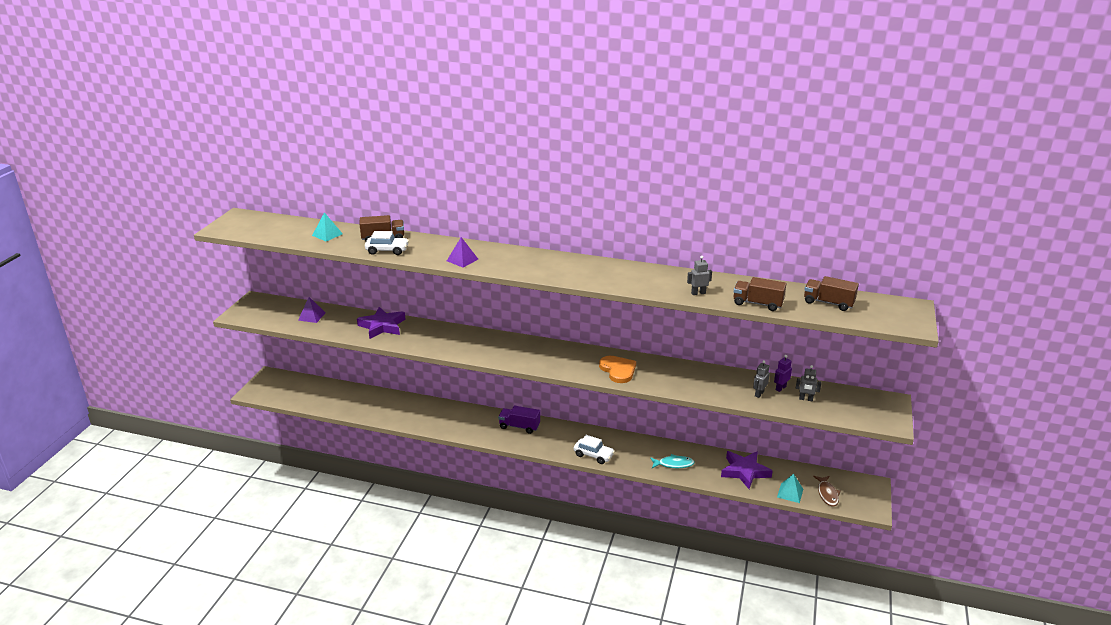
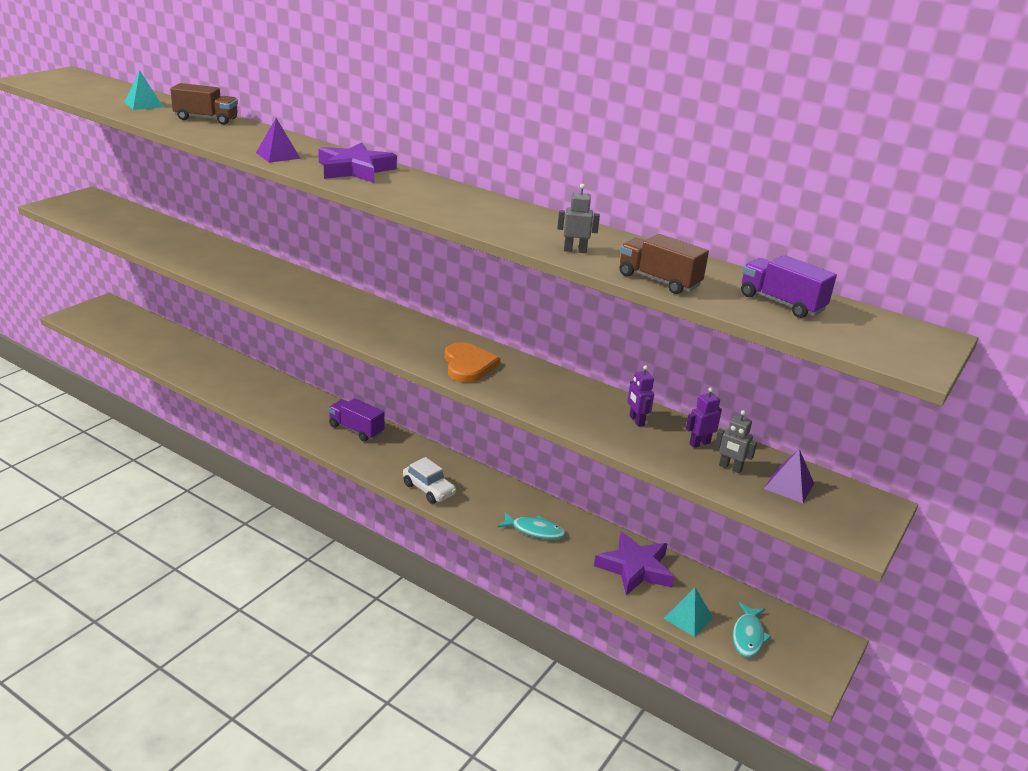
camera: 15 degrees right, 0 degrees up
(312, 316) = (133, 224): purple pyramid -> purple pyramid (789, 486)
(382, 326) = (205, 250): purple star -> purple star (355, 169)
(387, 250) = (194, 130): white car -> none
(738, 382) = (636, 421): none -> purple robot
(759, 394) = (658, 443): grey robot -> none
(827, 494) = (748, 636): brown fish -> turquoise fish
(828, 303) = (781, 303): brown truck -> purple truck

